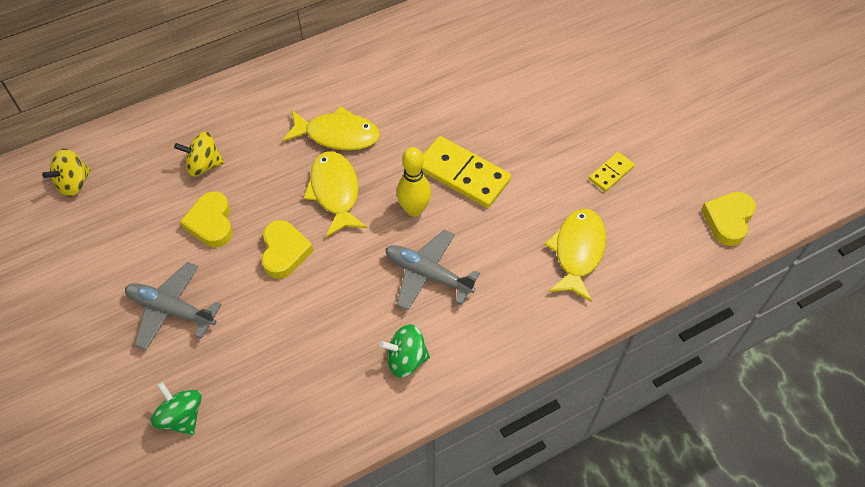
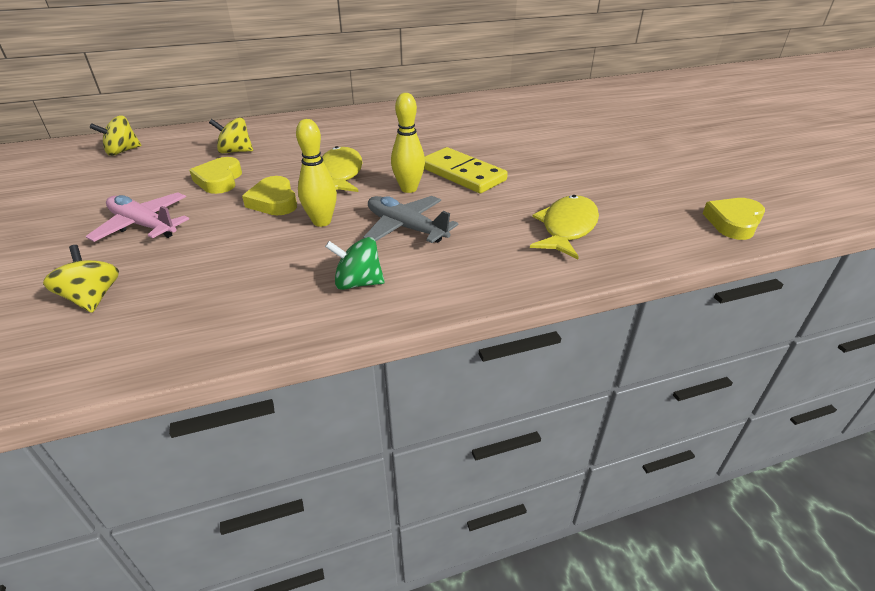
camera: 10 degrees right, 20 degrees down
(171, 310) = (144, 225): grey plane -> pink plane
(182, 416) = (93, 298): green spinning top -> yellow spinning top
(284, 252) = (274, 201): yellow heart -> yellow heart turned 150 degrees clockwise
(337, 135) = (358, 146): yellow fish -> none
(344, 277) = (322, 222): none -> yellow bowling pin
(611, 173) = (607, 184): yellow domino -> none

